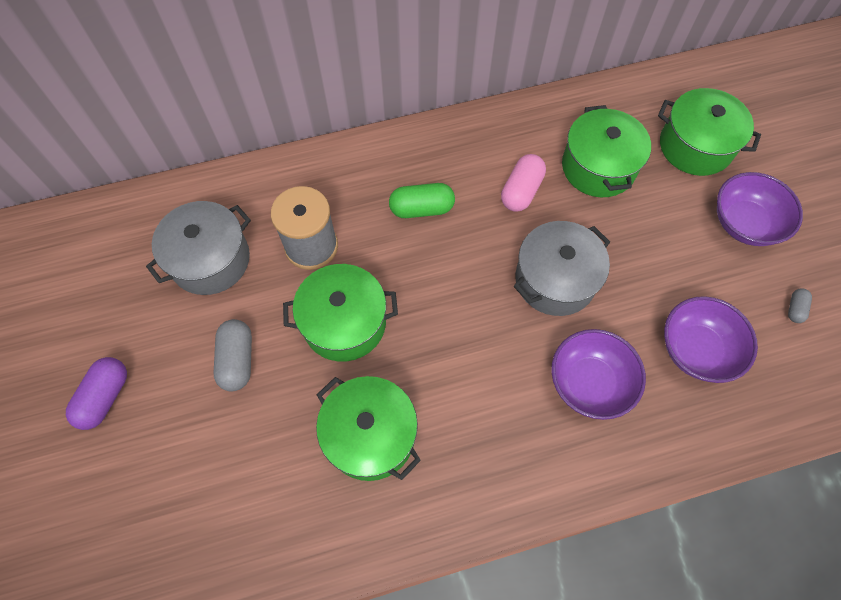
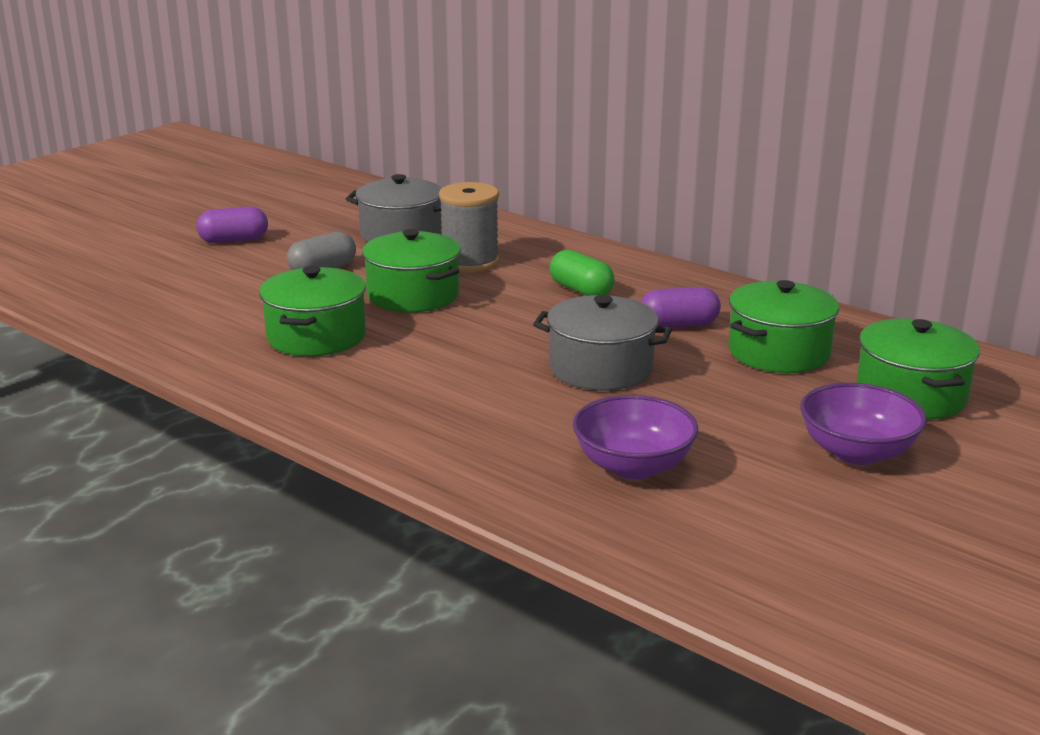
camera: 55 degrees right, 40 degrees down
(521, 191) = (678, 325): pink capsule -> purple capsule
(589, 383) = (505, 418): purple bowl -> none
(795, 309) = (789, 516): grey capsule -> none

